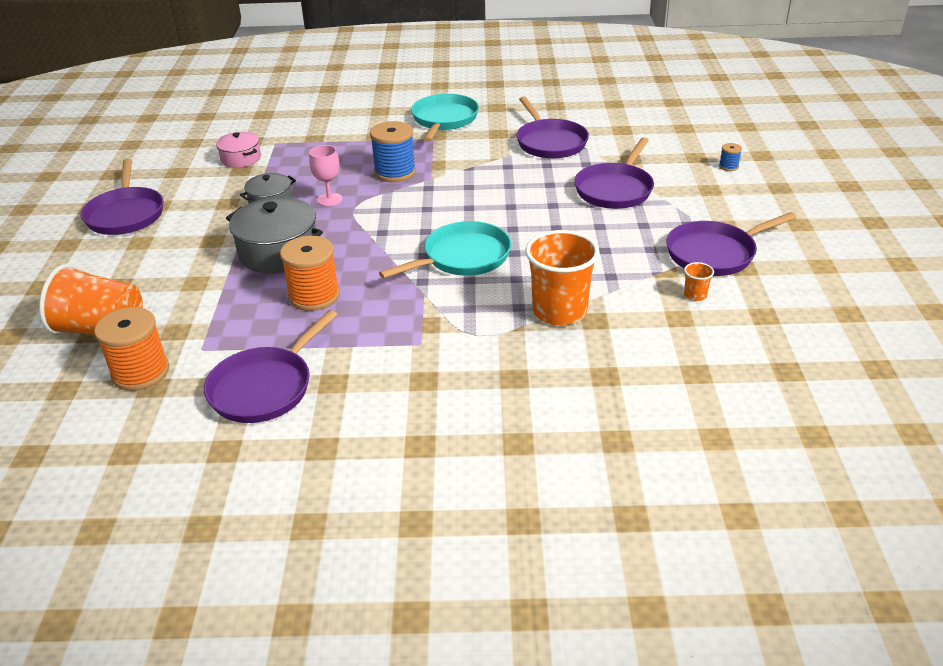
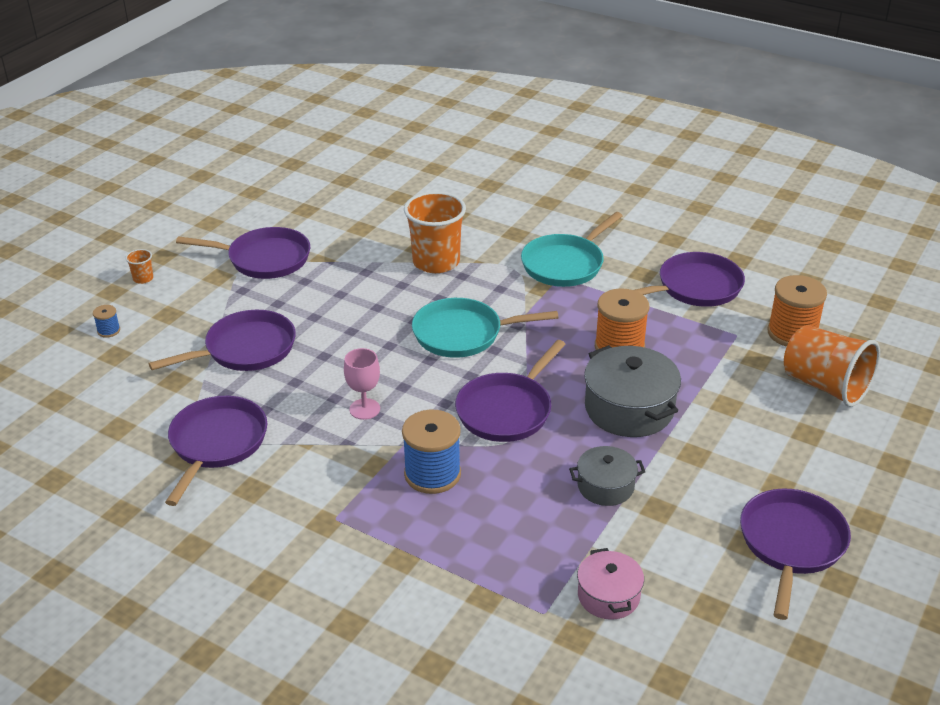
camera: 150 degrees left, 0 degrees up
(329, 199) = (536, 461): pink goblet -> pink goblet (364, 409)
(376, 220) = (507, 410): none -> purple pan
(444, 120) = (284, 552): turquoise pan -> turquoise pan (565, 264)
(695, 295) = (327, 237): orange cup -> orange cup (143, 278)

